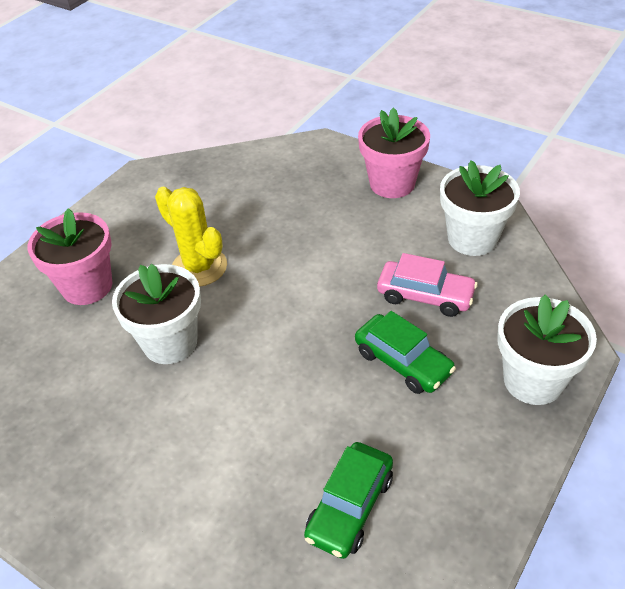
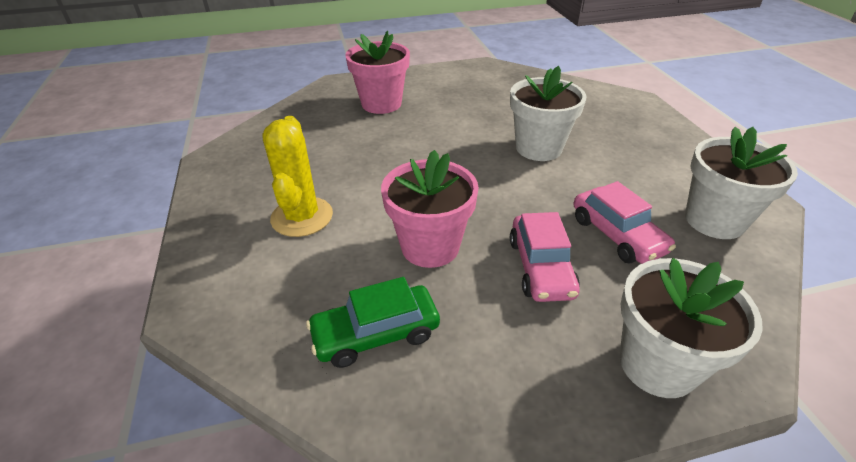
camera: 40 degrees right, 5 degrees down
(170, 342) = (389, 156): white flower pot -> white flower pot (538, 148)
(199, 267) = (459, 127): yellow cactus -> yellow cactus (302, 217)
(392, 183) = (674, 148): pink flower pot -> pink flower pot (430, 246)
(403, 362) = (541, 267): green car -> pink car

